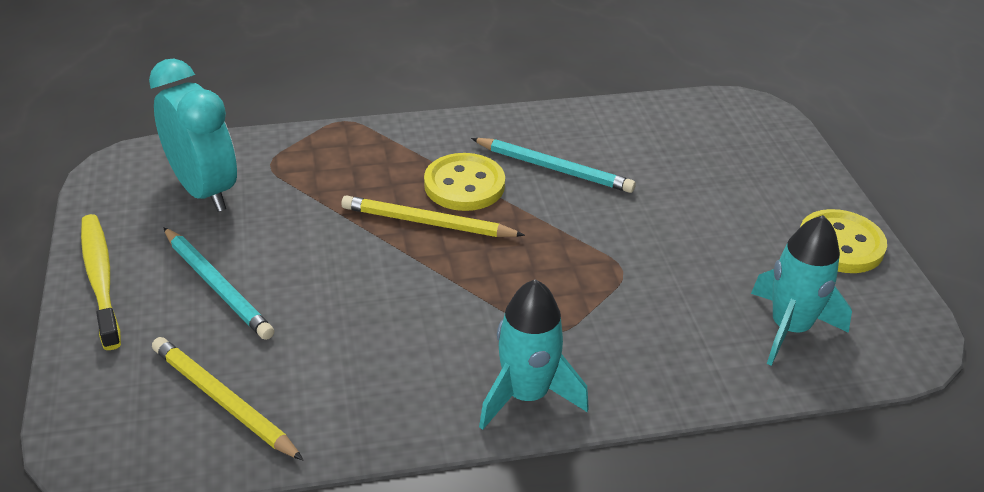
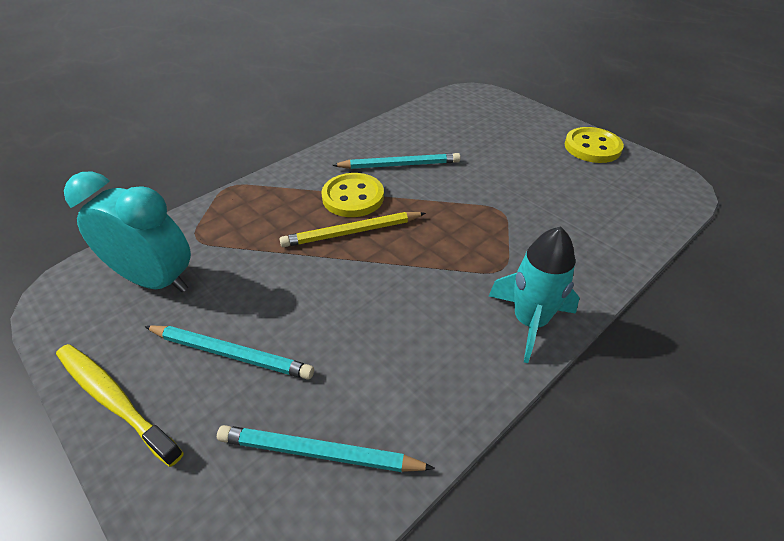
camera: 30 degrees left, 5 degrees up
(223, 401) = (319, 453): yellow pencil -> turquoise pencil
(789, 328) = (620, 204): turquoise rocket -> none

